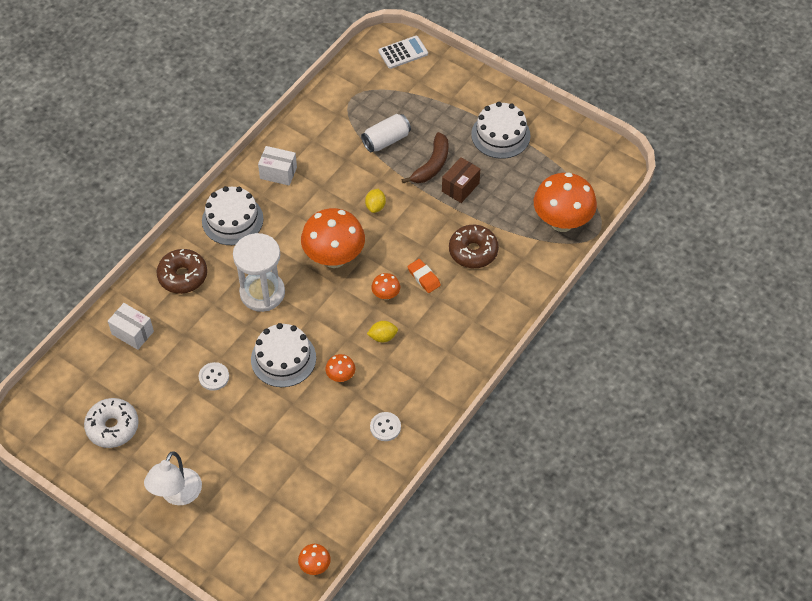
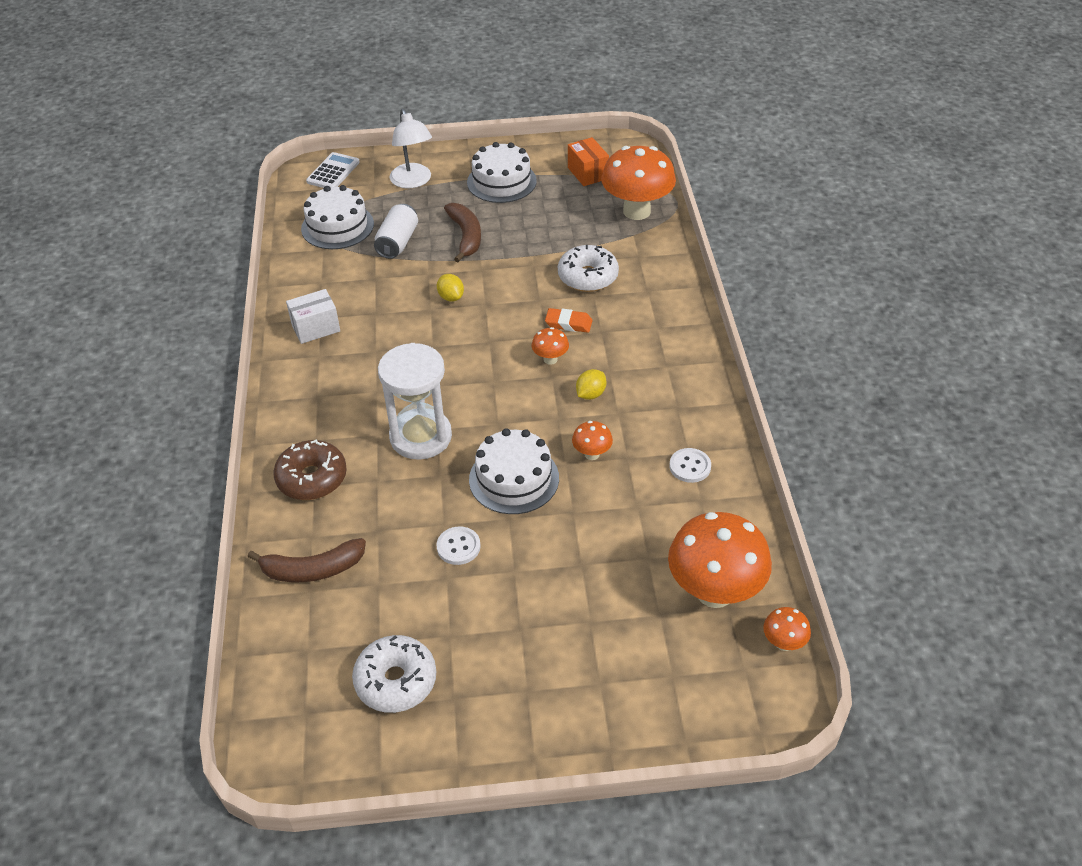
camera: 40 degrees left, 10 degrees down
(132, 333) = (312, 569): white box -> brown banana
(177, 495) = (554, 692): white lamp -> white lamp (413, 181)
(232, 220) = (311, 395): white cake -> white cake (337, 226)
(334, 258) = (460, 361): orange mushroom -> orange mushroom (714, 592)
(460, 187) = (514, 237): brown box -> none
(473, 251) = (588, 277): brown donut -> white donut
(565, 167) = (587, 173): none -> orange box

